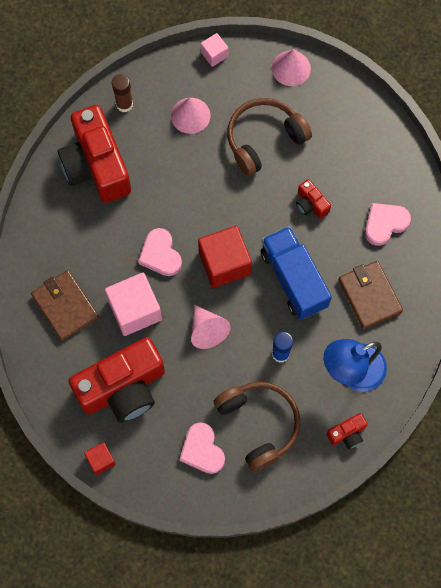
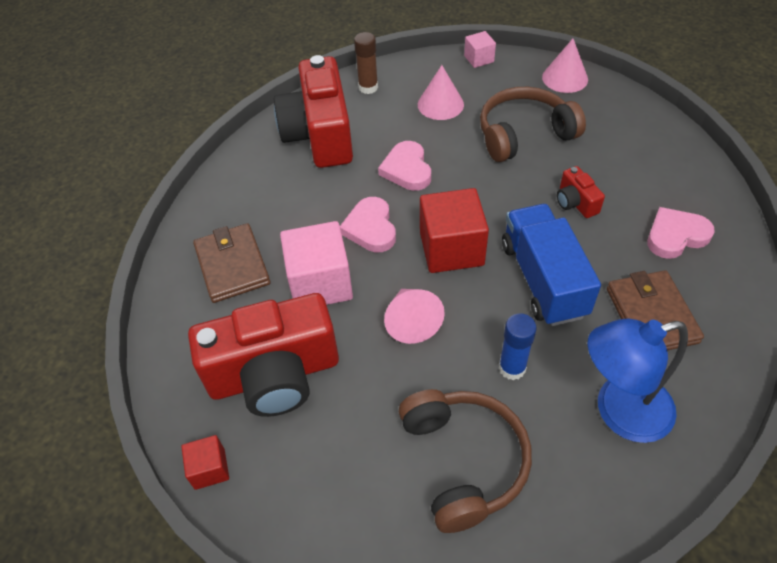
camera: 15 degrees right, 20 degrees down
(202, 450) = (367, 484): pink heart -> pink heart (407, 169)
(347, 434) = (606, 503): red camera -> none

